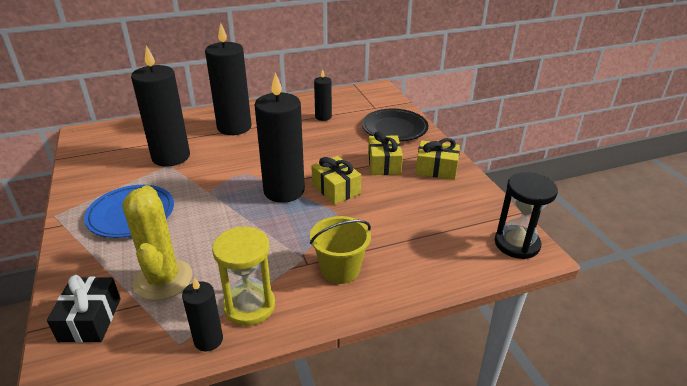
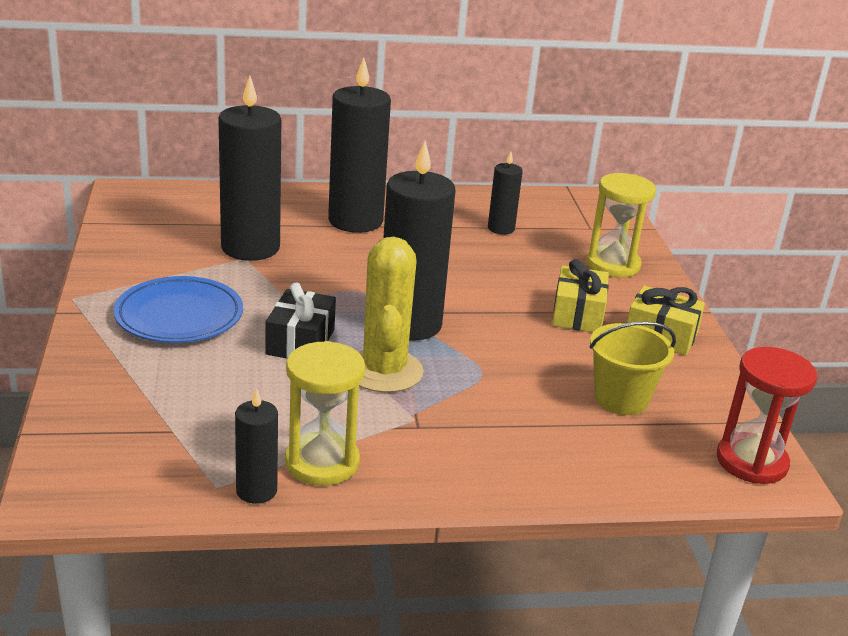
camera: 10 degrees right, 5 degrees down
(90, 320) = (103, 436): black gift -> black gift (300, 342)
(163, 279) = (209, 407): yellow cactus -> yellow cactus (384, 371)
(336, 189) = (490, 336): yellow gift -> none
(340, 269) = (464, 443): yellow bucket -> yellow bucket (621, 399)
(394, 128) = (613, 265): black plate -> yellow hourglass
(517, 244) = (751, 462): black hourglass -> red hourglass

